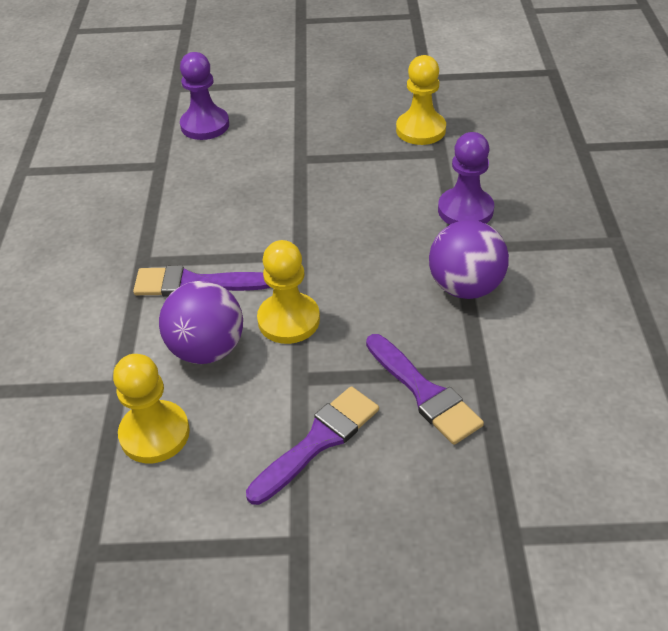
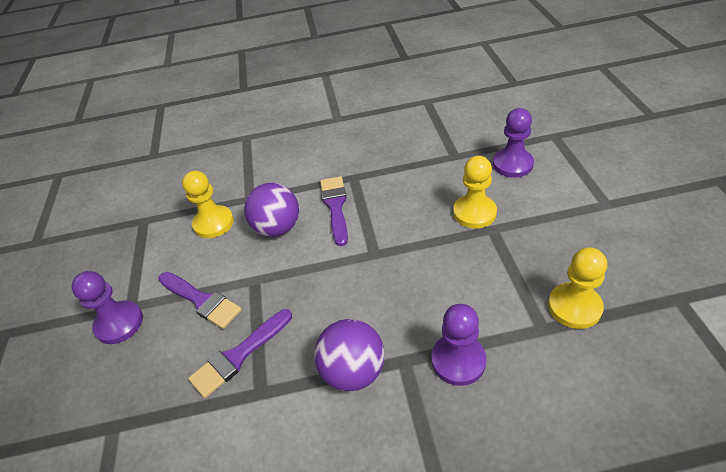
camera: 85 degrees right, 0 degrees up
(288, 320) = (306, 262): yellow pawn -> yellow pawn (474, 213)
(331, 556) = (119, 323): none -> purple pawn

